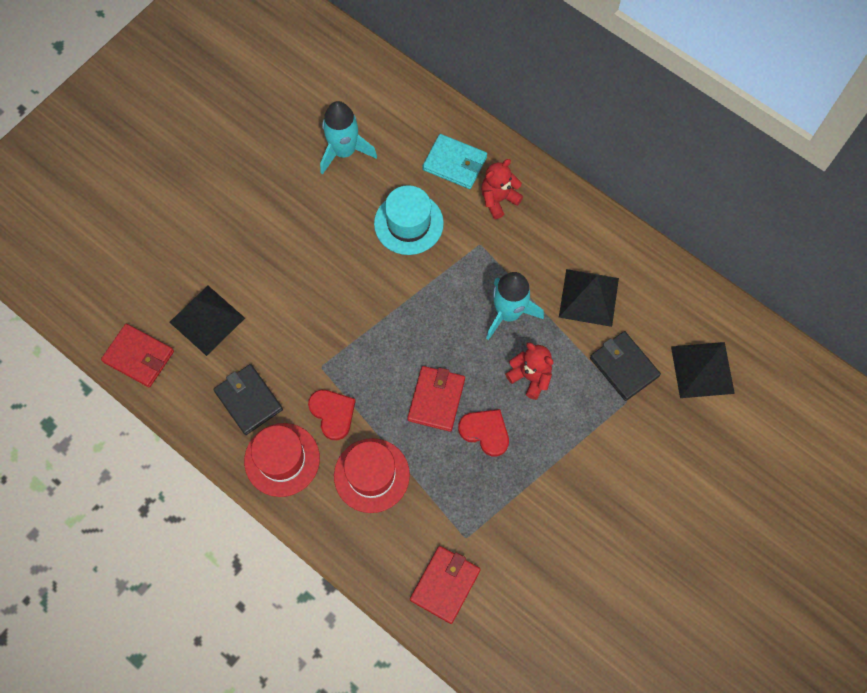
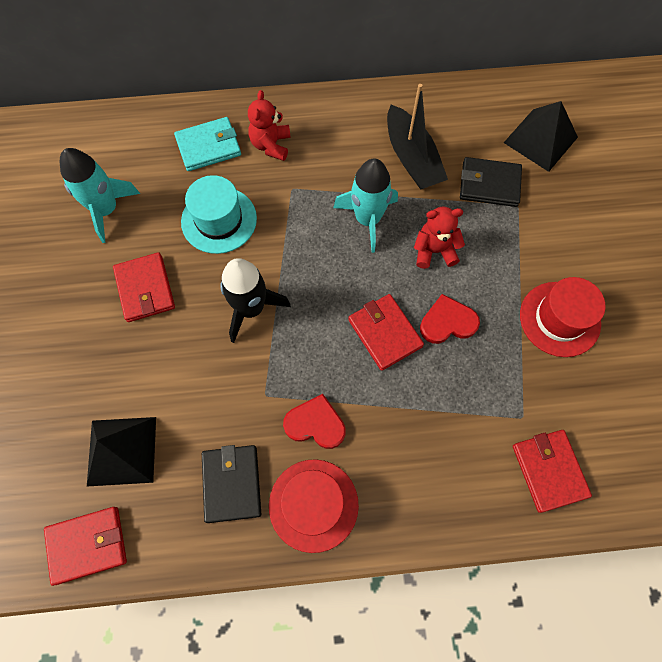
camera: 45 degrees left, 0 degrees up
(248, 400) = (232, 484): black wallet -> black wallet turned 75 degrees clockwise
(317, 229) = (145, 289): none -> red wallet
(368, 303) = (251, 308): none -> black rocket
(371, 475) = (400, 442): red hat -> red hat (559, 319)
(588, 297) = (412, 158): black pyramid -> black boat

